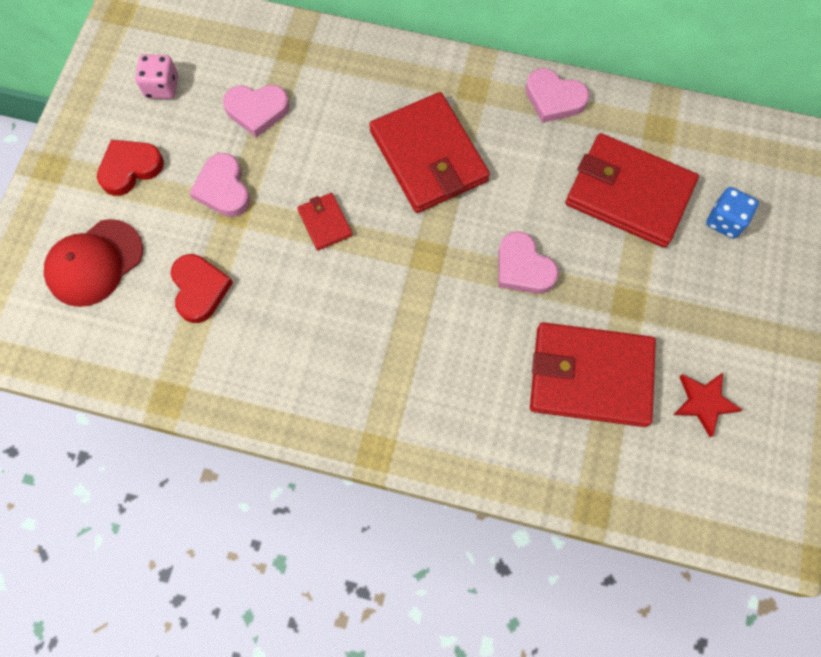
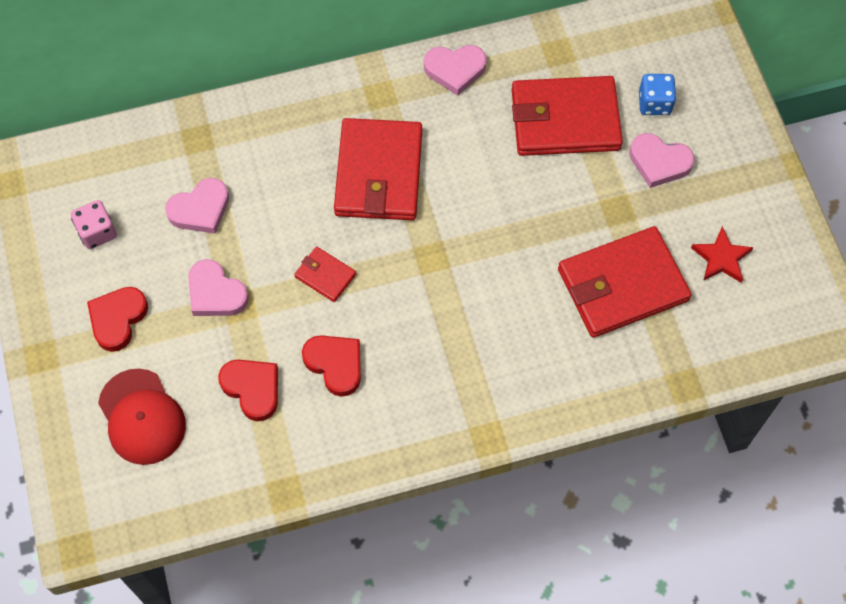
camera: 30 degrees left, 5 degrees down
(94, 263) = (142, 417): red cap -> red cap turned 45 degrees counterclockwise
(283, 307) = (335, 364): none -> red heart
(428, 156) = (378, 173): red wallet -> red wallet turned 60 degrees clockwise
(523, 267) = (516, 226): pink heart -> pink heart (659, 162)

